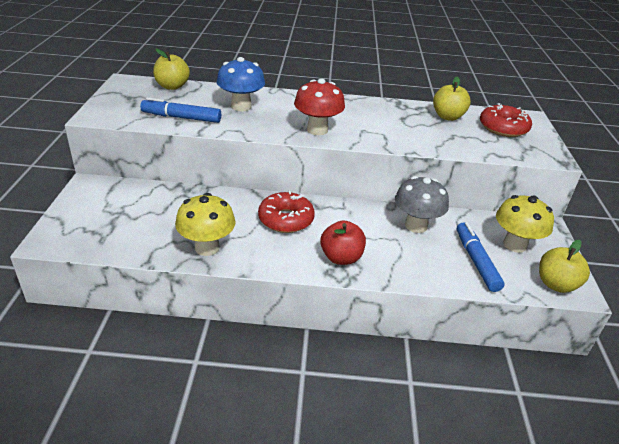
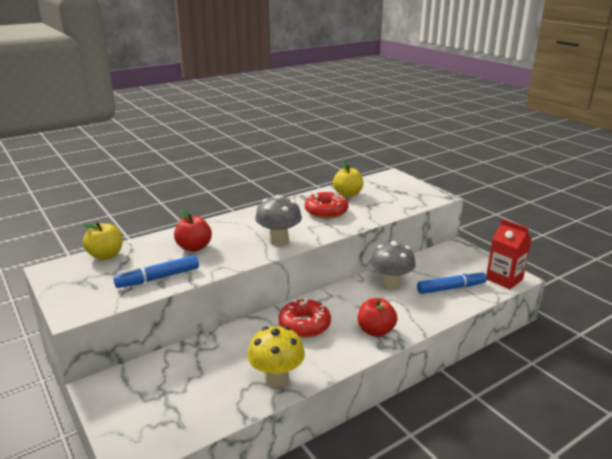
camera: 35 degrees left, 10 degrees down
(241, 106) = (194, 247): blue mushroom -> red apple
(317, 130) = (279, 240): red mushroom -> grey mushroom
(476, 261) = (451, 288): blue marker -> blue marker turned 120 degrees clockwise
(503, 128) = (389, 188): red donut -> red donut (326, 211)
(514, 245) = (457, 266): yellow mushroom -> none
(556, 284) = (504, 279): yellow apple -> red carton

